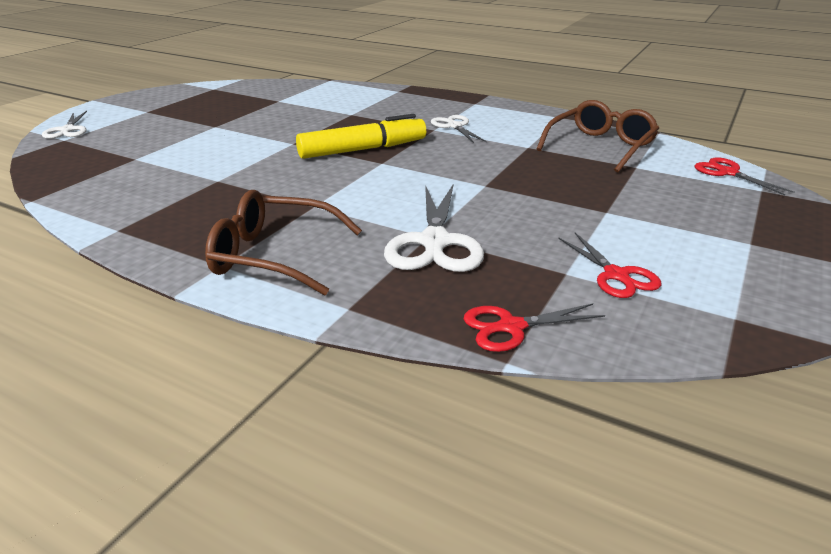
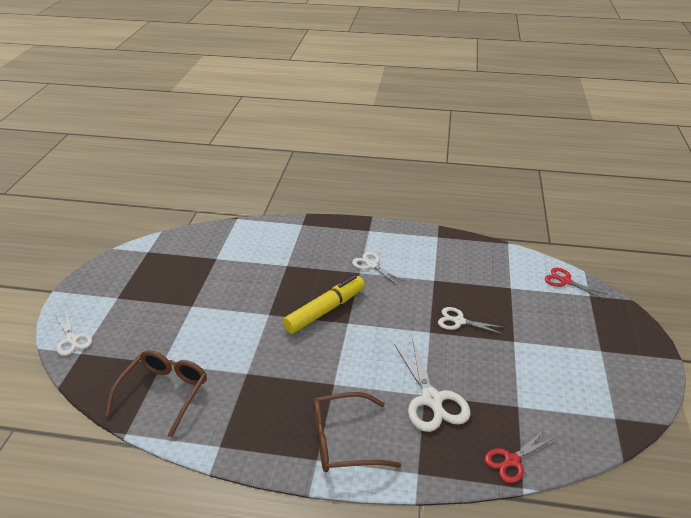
camera: 20 degrees left, 5 degrees up
(535, 183) = (459, 321): none -> white scissors
(600, 146) = (479, 269): brown glasses -> brown glasses (164, 393)
(616, 275) = (544, 400): red scissors -> none

